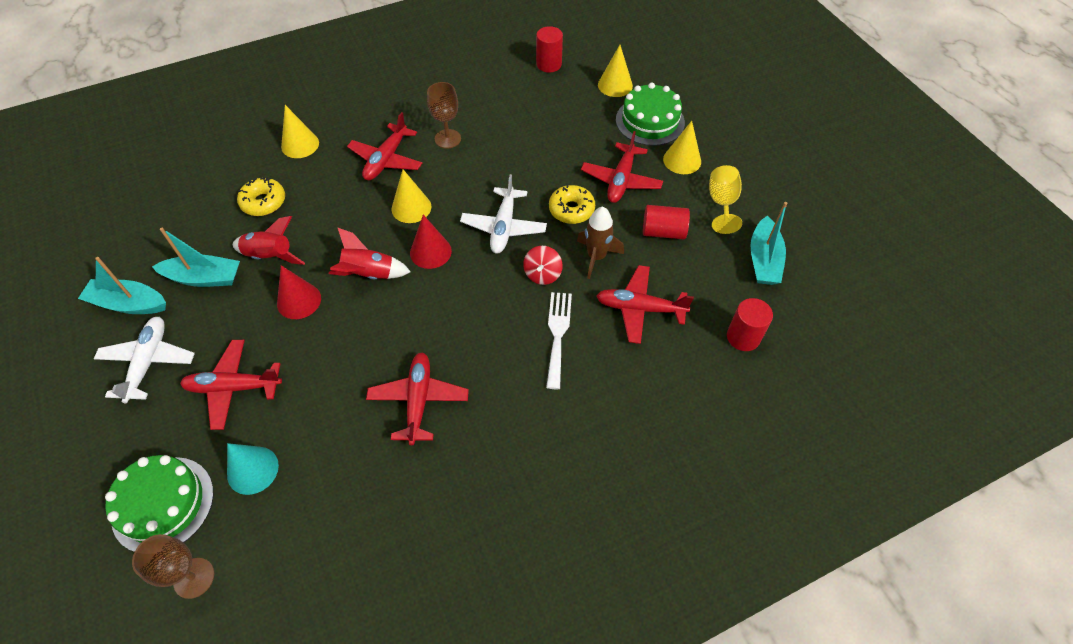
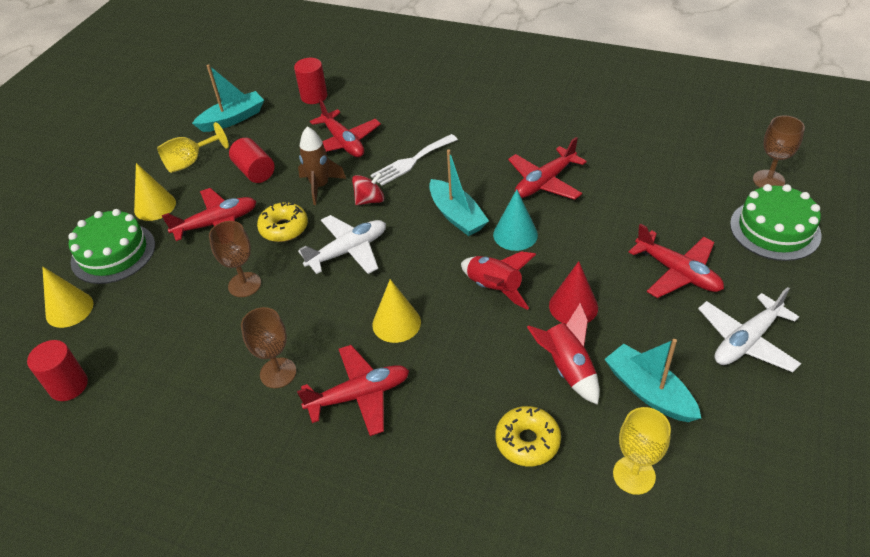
camera: 130 degrees left, 10 degrees down
(129, 304) = (744, 417): turquoise boat -> turquoise boat (456, 216)
(186, 226) = (634, 475): none -> yellow goblet
(252, 470) = (695, 212): turquoise cone -> turquoise cone (515, 234)
(300, 144) = (423, 497): yellow cone -> none
(430, 252) = (426, 272): red cone -> none
(539, 162) = (244, 284): none -> brown goblet

